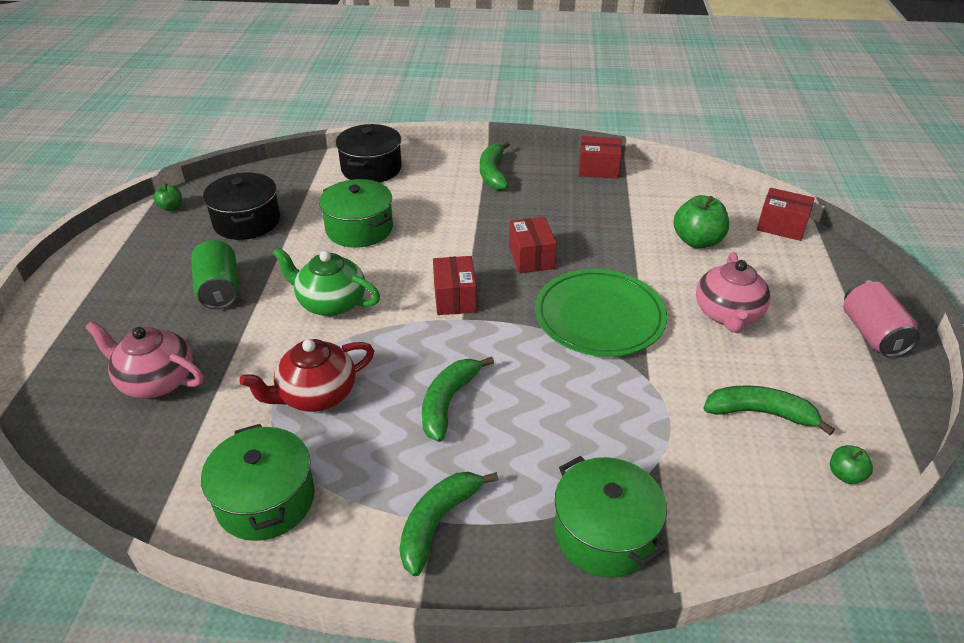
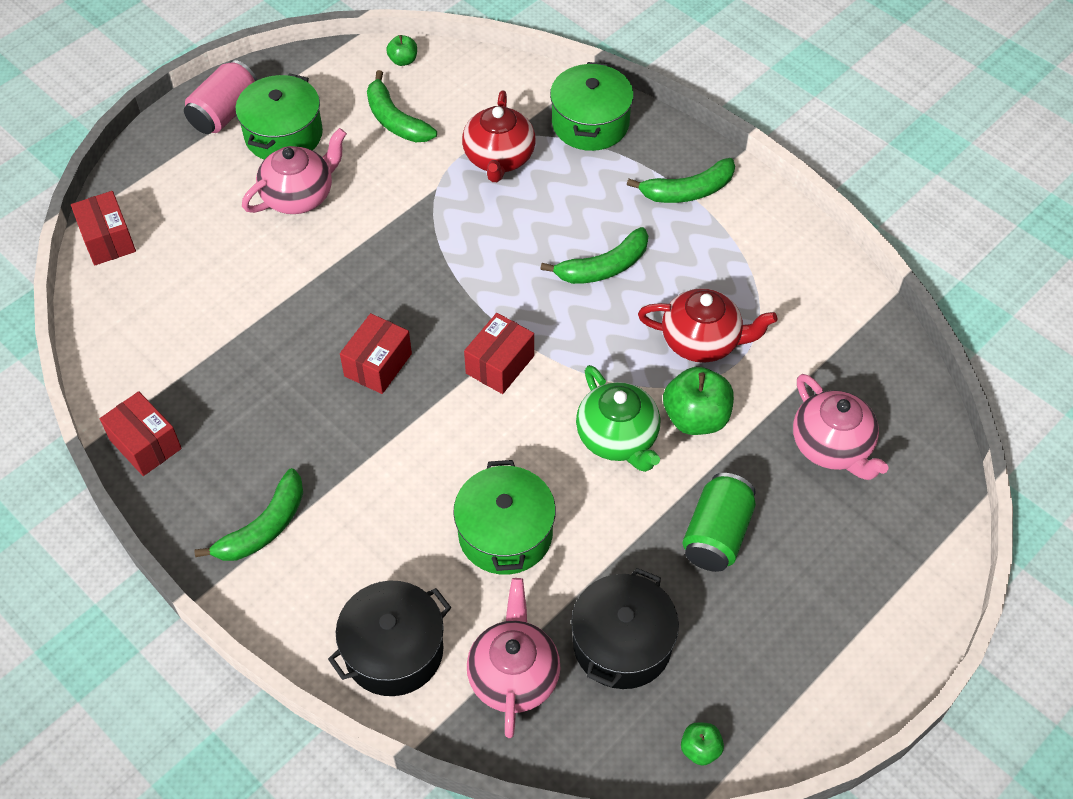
camera: 140 degrees left, 15 degrees up
(266, 500) = (794, 277): green pot -> green pot (283, 135)
(299, 187) = (513, 675): none -> pink teapot
(599, 317) = (401, 262): green plate -> none
(637, 438) = (499, 158): none -> red teapot
(697, 241) = (206, 277): green apple -> green apple (696, 418)

